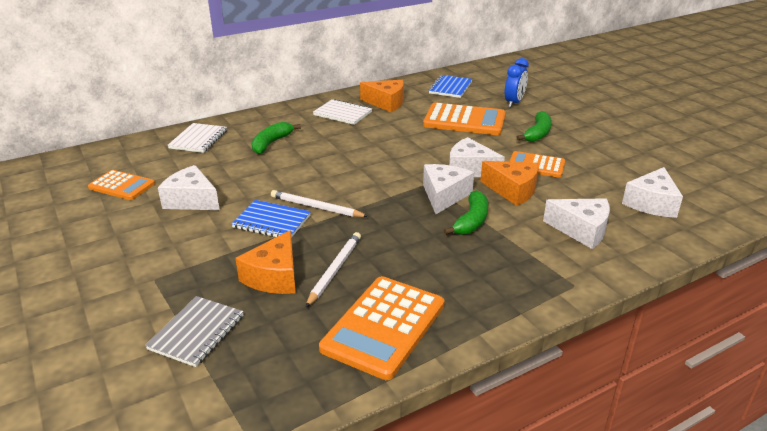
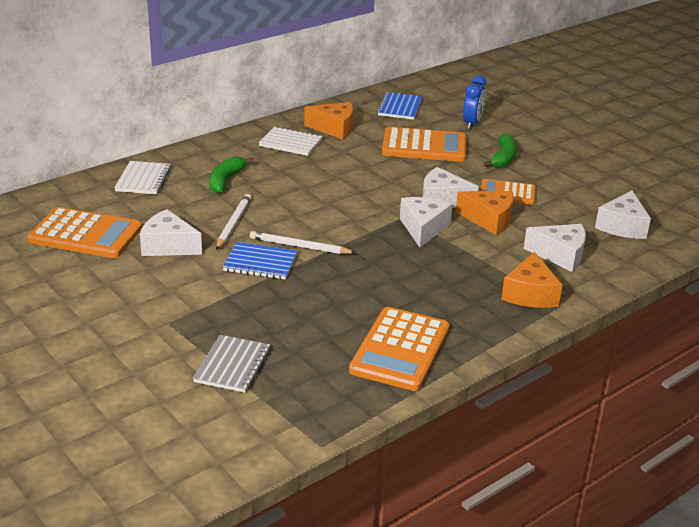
camera: 10 degrees left, 0 degrees up
(121, 186) = (85, 234): orange calculator -> orange calculator, size x1.64
(274, 276) = (284, 314): orange cheese -> orange cheese (530, 294)
(335, 270) = (339, 305): white pencil -> white pencil (233, 224)
(471, 221) = (456, 252): green banana -> none

